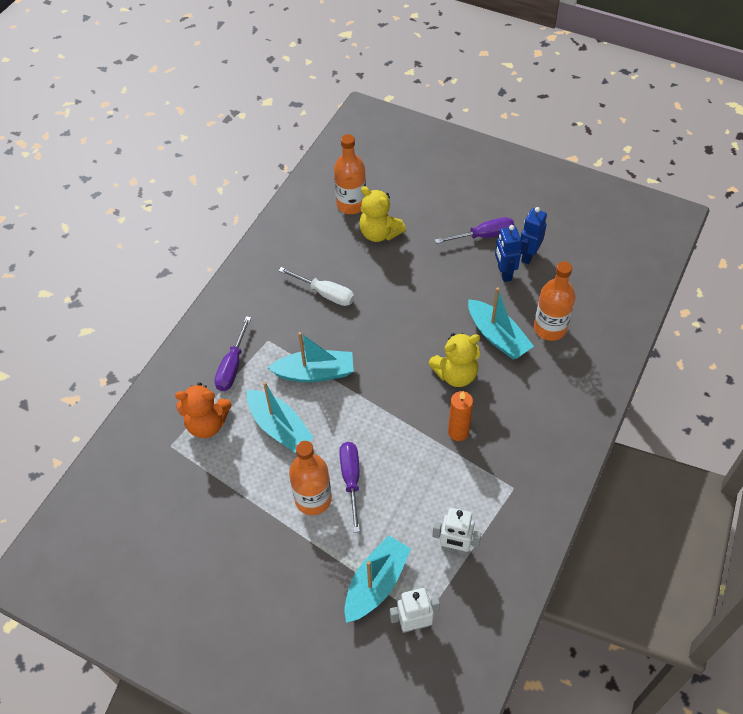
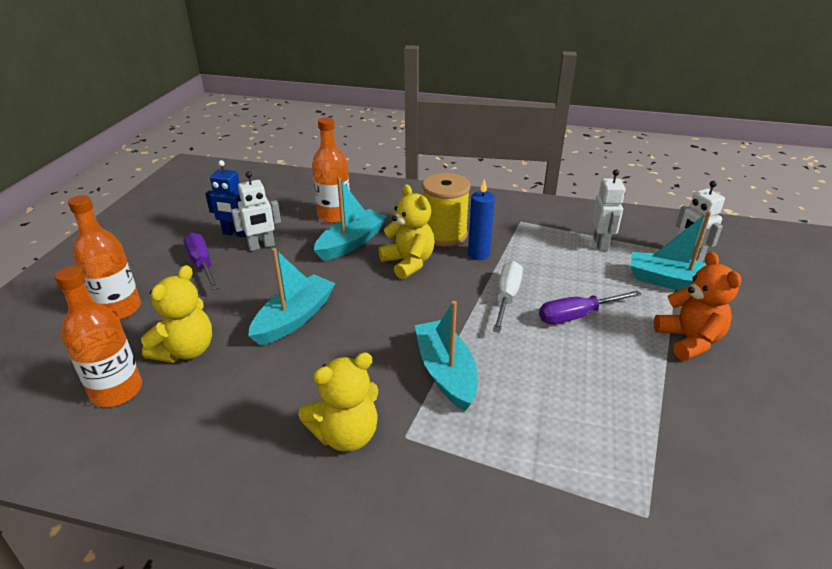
camera: 105 degrees left, 20 degrees down
(207, 424) = (583, 476): orange teddy bear -> orange teddy bear (689, 340)
(232, 366) = (468, 470): purple screwdriver -> none
(279, 311) = (346, 435): none -> yellow teddy bear
(279, 427) = (545, 390): turquoise boat -> turquoise boat (294, 318)
(313, 499) = (620, 340): orange bottle -> orange bottle (119, 309)
(325, 293) = (304, 387): white screwdriver -> white screwdriver (506, 297)
(458, 432) = (478, 254): orange candle -> blue candle
(498, 412) = (444, 235): none -> yellow spool
(504, 273) = (261, 246): blue robot -> white robot

